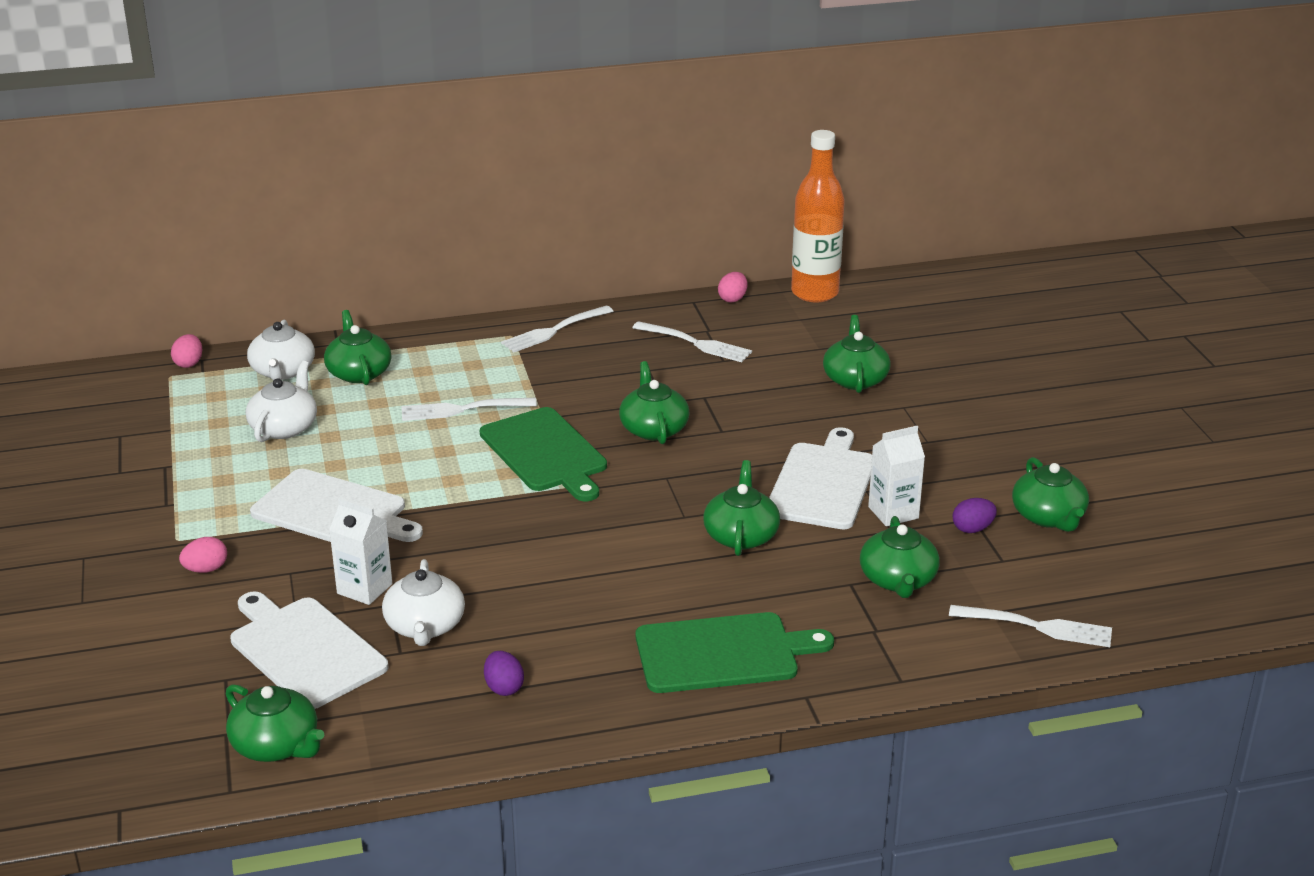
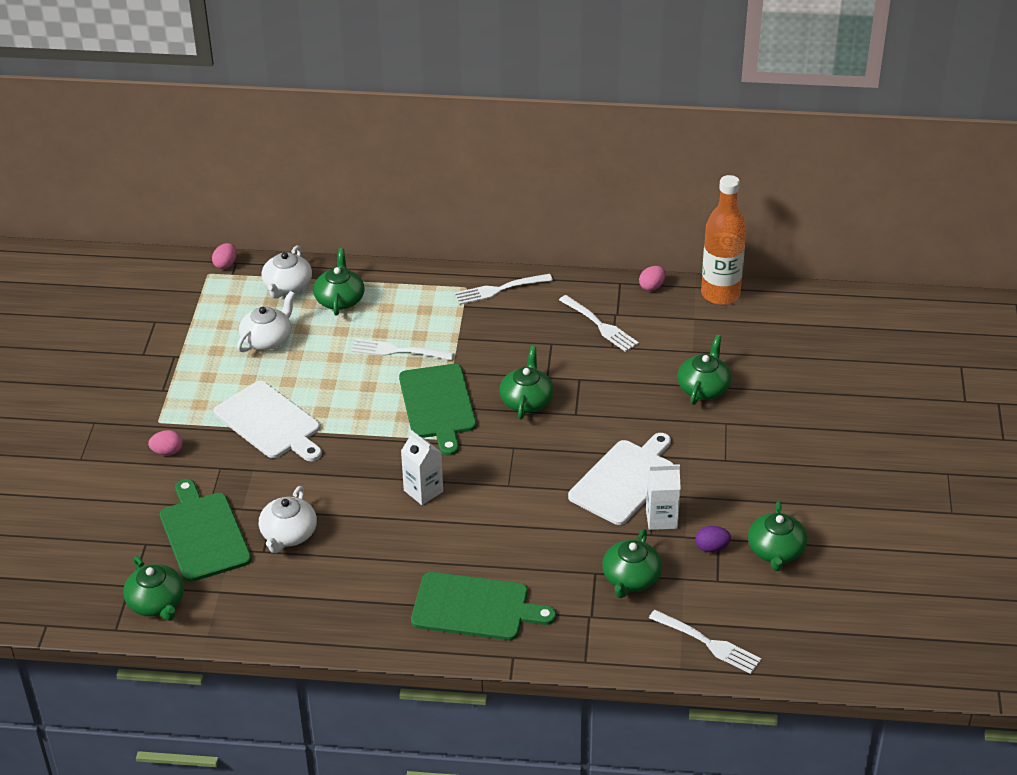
camera: 20 degrees right, 10 degrees up
(304, 650) = (203, 533): white cutting board -> green cutting board
(364, 589) = (262, 493): white carton -> white carton (423, 491)
(504, 688) = (317, 597): purple egg -> none
(741, 535) = (540, 512): green teapot -> none

